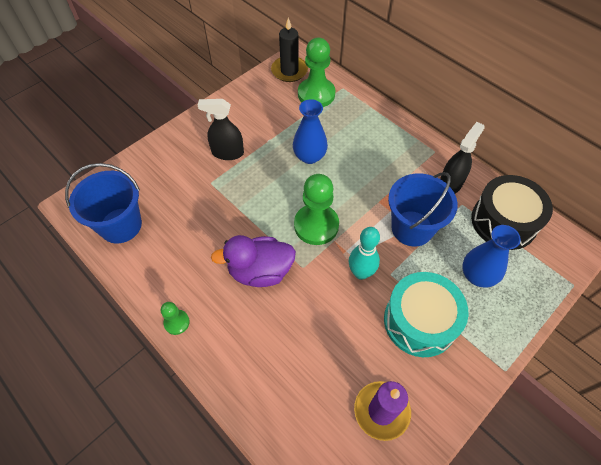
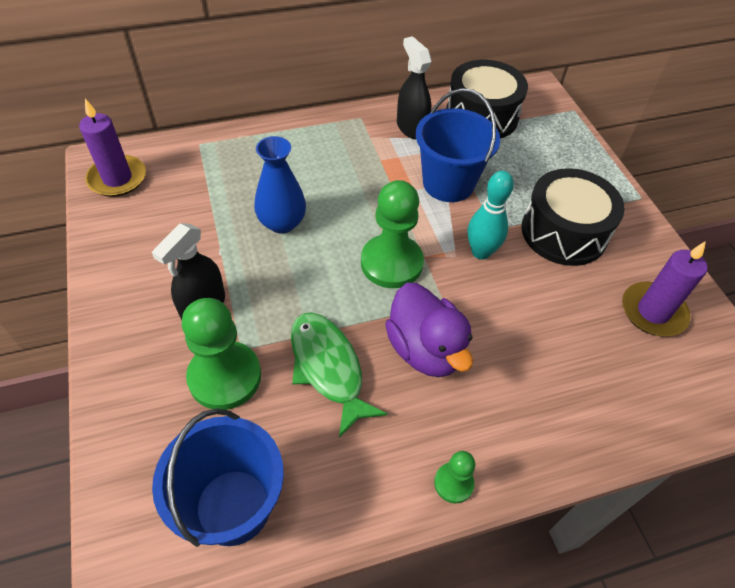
camera: 65 degrees left, 5 degrees down
(220, 228) = (328, 368): none -> green fish
(260, 271) = (425, 349): purple duck -> purple duck turned 45 degrees counterclockwise
(289, 71) = (117, 178): black candle -> purple candle
(316, 94) = (185, 171): green pawn -> green pawn (225, 377)
(420, 321) = (564, 232): turquoise drum -> black drum
(477, 275) = (532, 164): blue vase -> none

